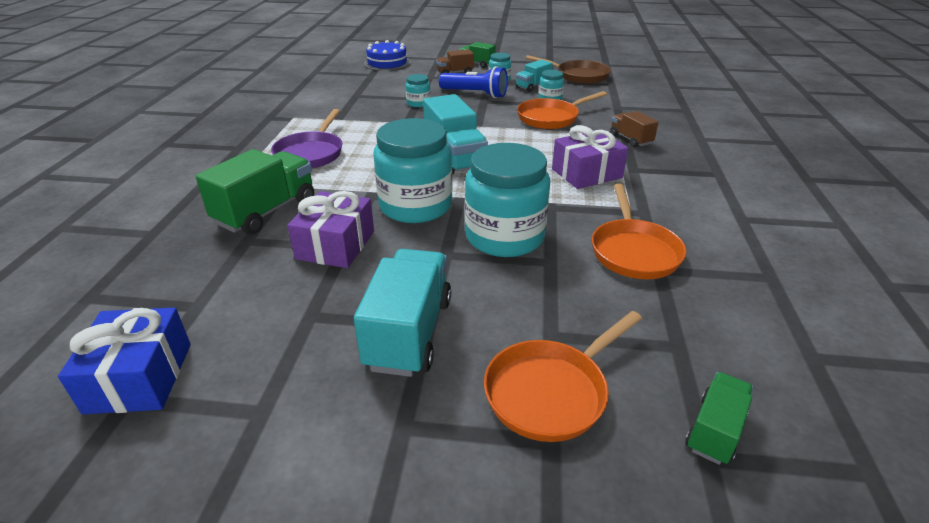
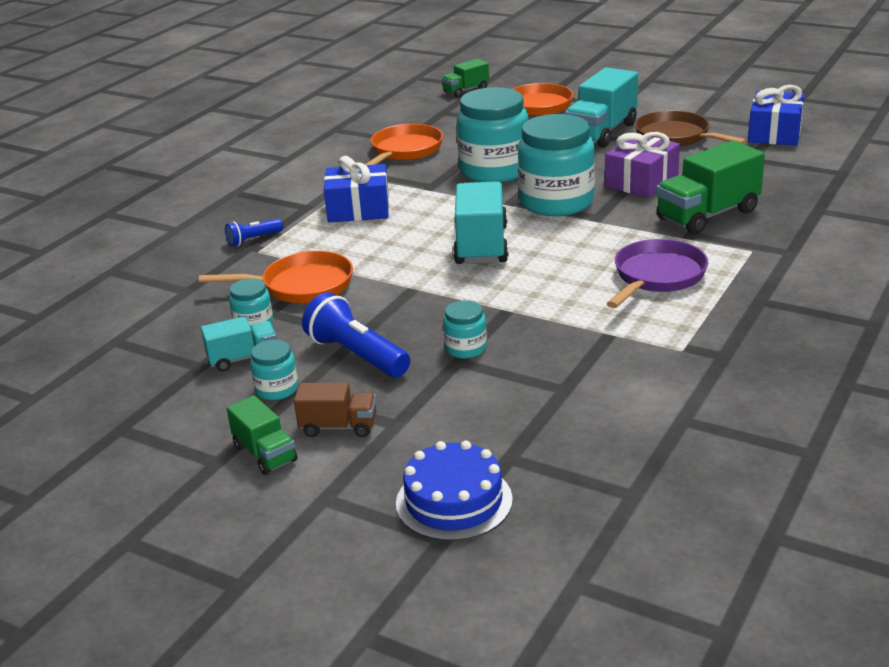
camera: 155 degrees left, 5 degrees down
(579, 76) = (132, 372): brown pan -> brown pan (676, 137)
(586, 173) = (358, 209): purple gift -> blue gift
(630, 139) = (253, 239): brown truck -> blue flashlight

